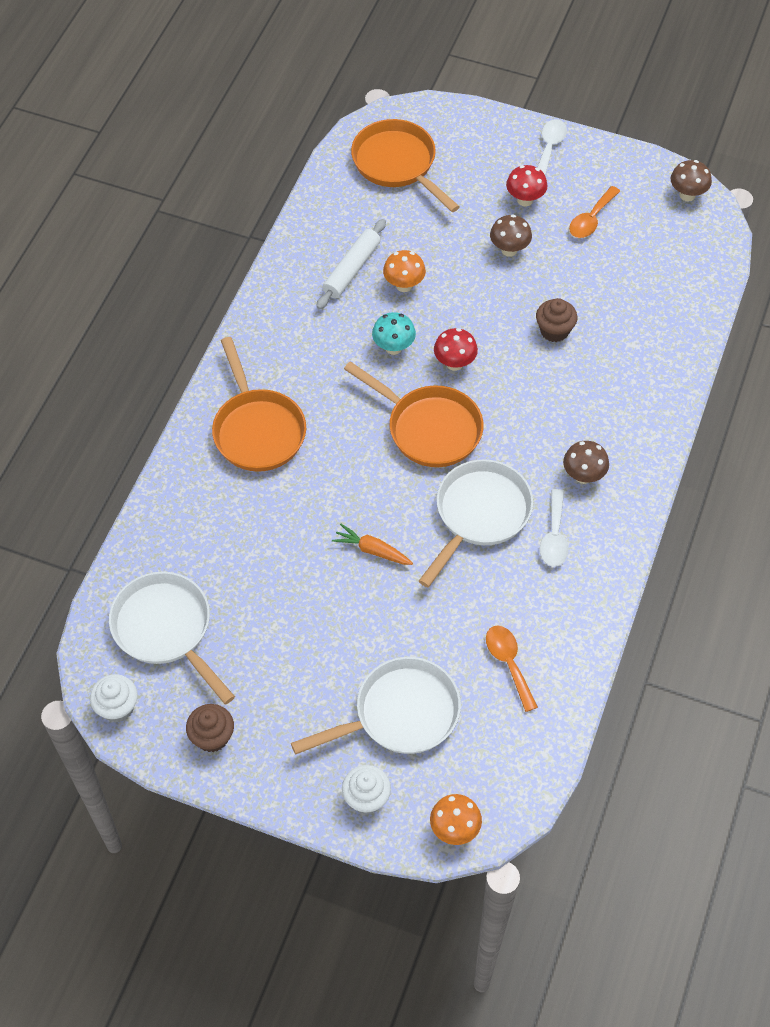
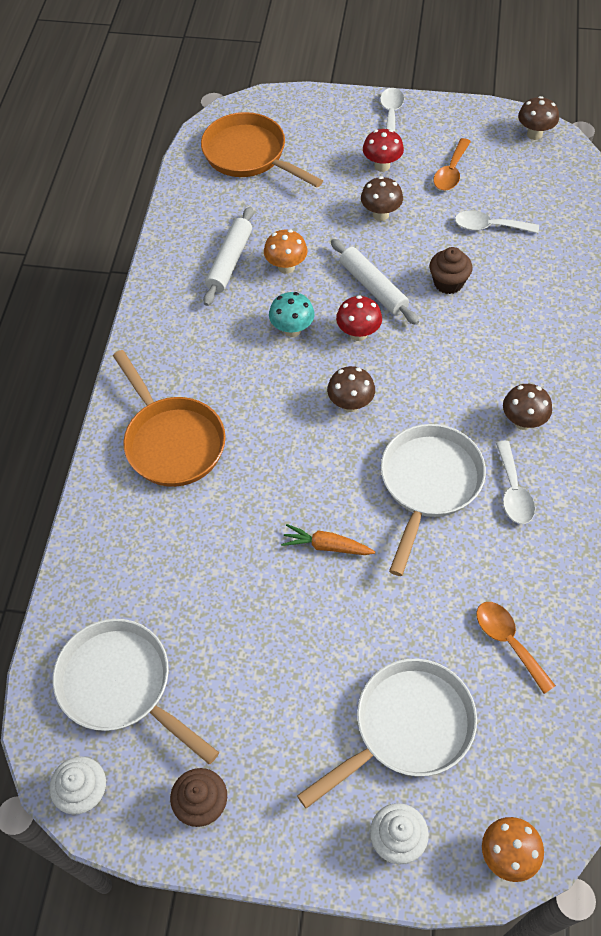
camera: 10 degrees left, 0 degrees up
(429, 428) = (350, 404): orange pan -> brown mushroom
(481, 321) = (373, 287): none -> white rolling pin
(611, 282) = (489, 227): none -> white spoon

